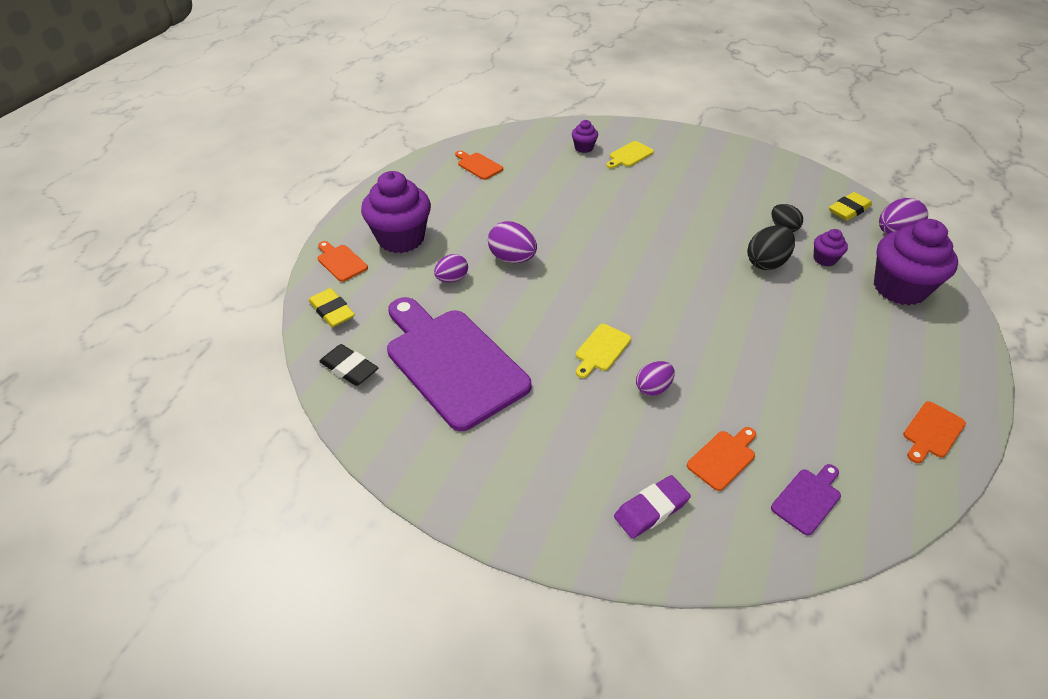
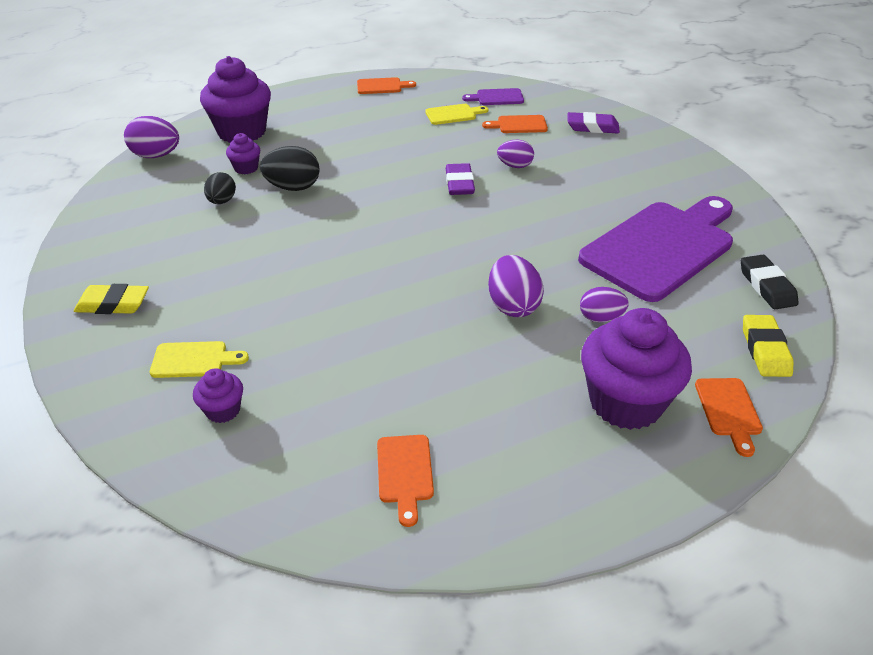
camera: 140 degrees left, 5 degrees down
(452, 363) = (661, 247): purple cutting board -> purple cutting board turned 135 degrees counterclockwise
(601, 349) = (522, 200): yellow cutting board -> yellow cutting board (453, 114)
(667, 337) = (459, 183): none -> purple eraser
(849, 210) = (140, 185): yellow eraser -> yellow eraser (113, 304)

